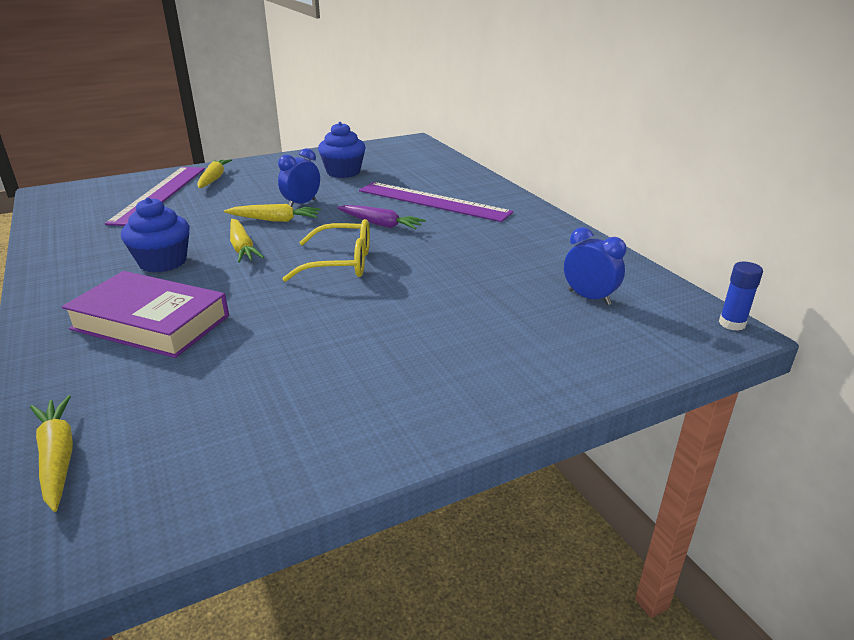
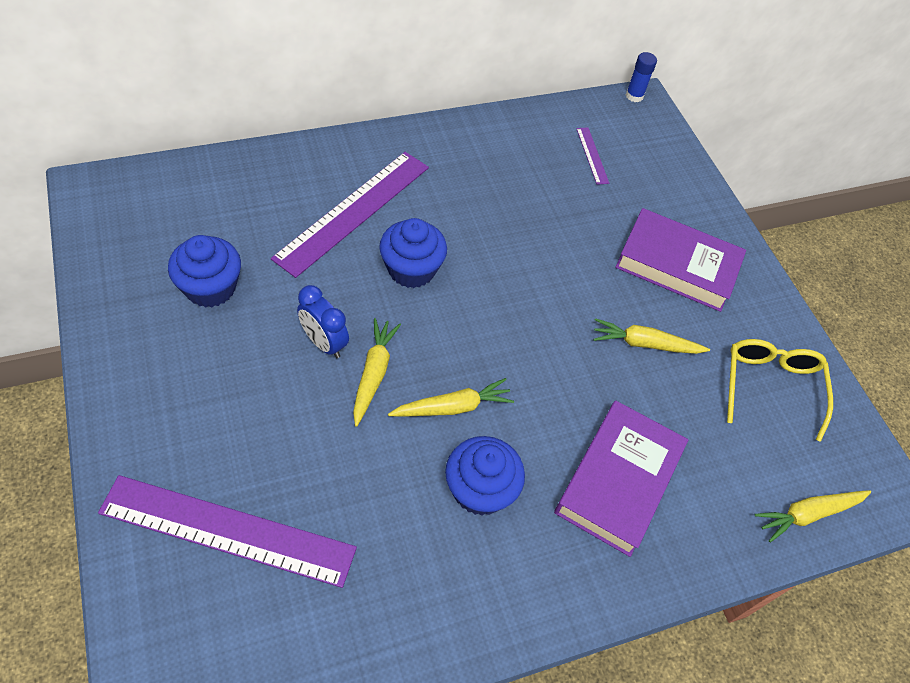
camera: 90 degrees left, 25 degrees up
(214, 179) = (178, 457): yellow carrot -> yellow carrot (645, 344)
(341, 263) = (507, 314): yellow glasses -> yellow glasses (770, 386)
(380, 224) = (411, 269): purple carrot -> blue cupcake
(442, 357) = (677, 265): none -> purple book
(589, 297) = (592, 155): blue clock -> purple ruler

